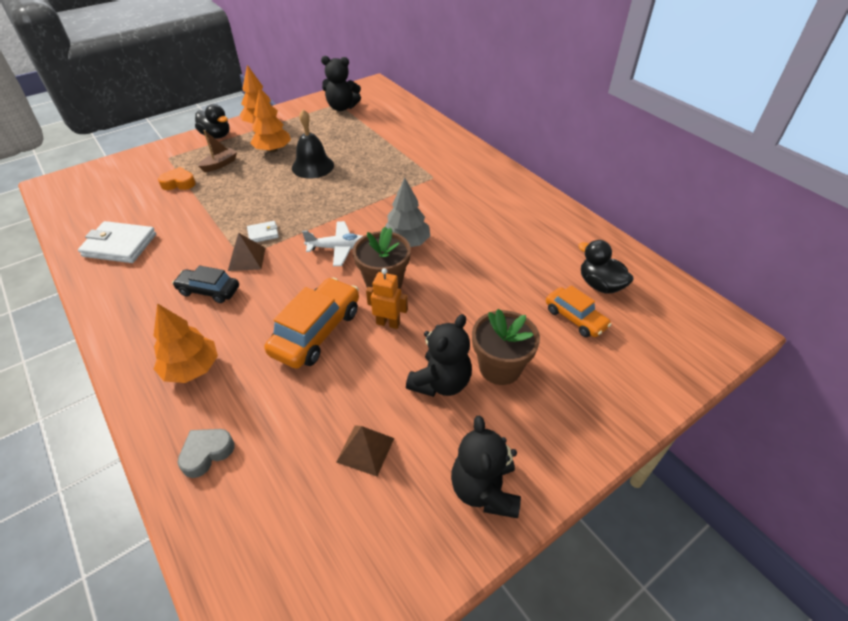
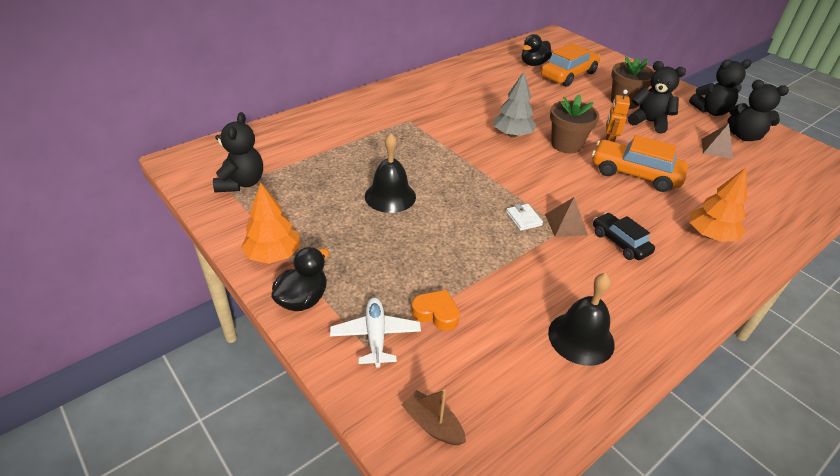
camera: 95 degrees left, 5 degrees down
(120, 245) = (581, 338): white wallet -> black bell
(179, 183) = (436, 313): orange heart -> orange heart turned 120 degrees clockwise
(206, 453) = (769, 213): grey heart -> none
(209, 291) = (620, 242): black car -> black car turned 135 degrees clockwise
(220, 164) = (387, 279): brown boat -> brown boat (432, 425)
(273, 150) = (350, 233): orange tree -> none
(338, 248) = (531, 169): white plane -> white plane (375, 336)
(399, 512) = (744, 136): none -> black teddy bear
(575, 318) = (568, 75): orange car -> orange car, size x1.63

